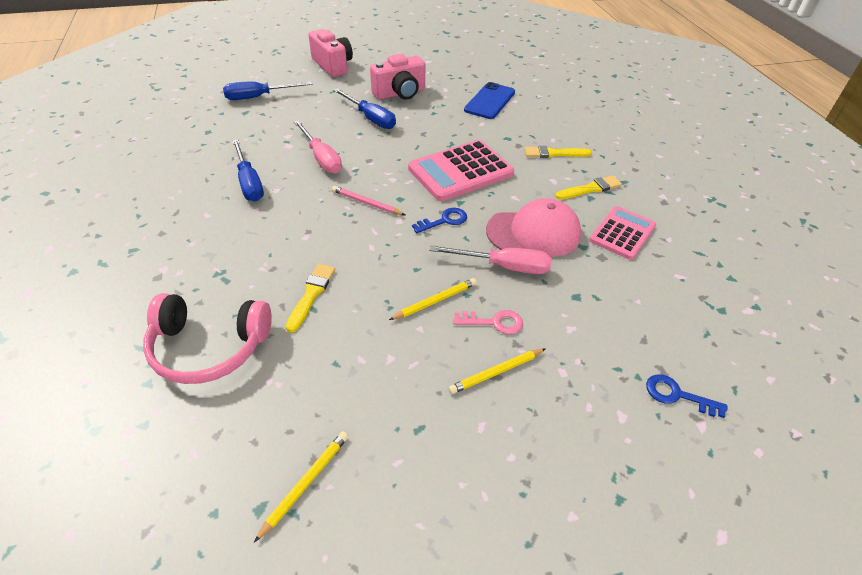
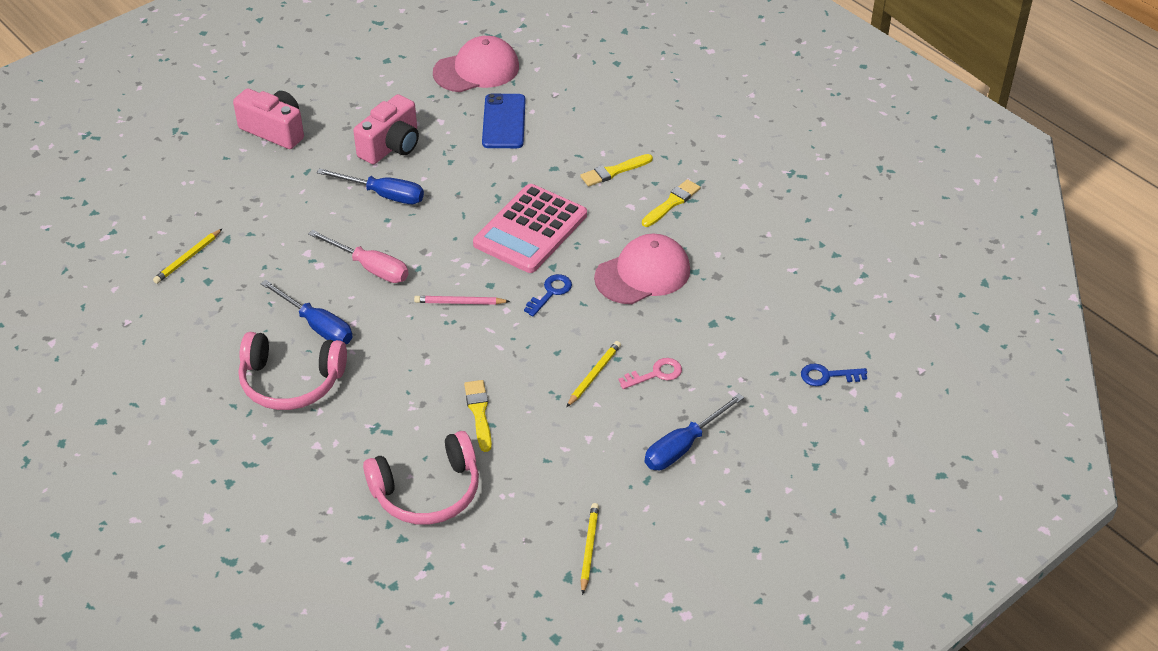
camera: 25 degrees left, 0 degrees up
(193, 214) = (291, 382): none -> pink headphones
(258, 97) = (223, 211): blue screwdriver -> blue screwdriver (683, 446)
(492, 69) = (476, 70): none -> pink cap
(496, 372) = (681, 414): yellow pencil -> yellow pencil (188, 258)
(504, 266) = (635, 319): pink screwdriver -> none
(622, 233) = (724, 243): pink calculator -> none

